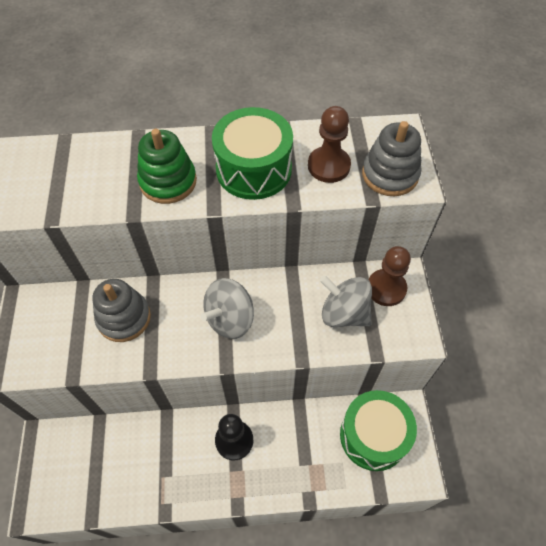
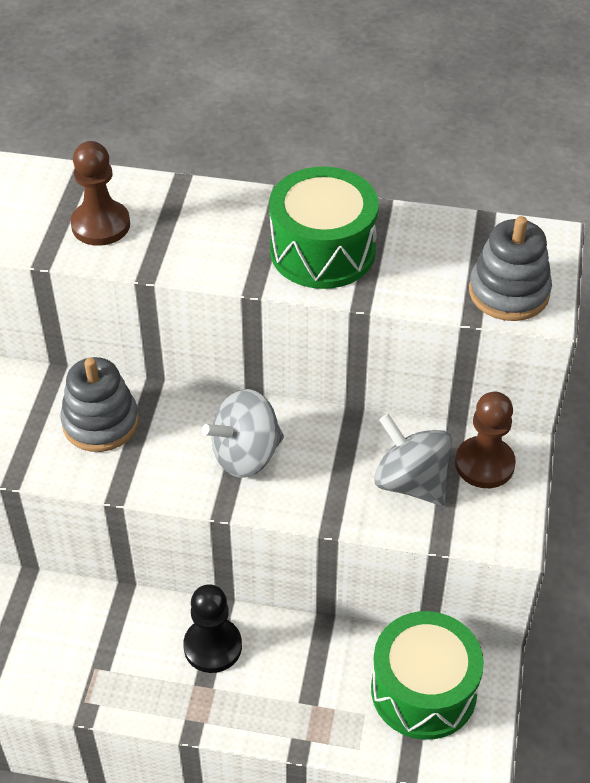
camera: 15 degrees right, 10 degrees down
(168, 181) = (204, 244): green stacking toy -> none
(328, 166) = (427, 266): brown pawn -> brown pawn (101, 225)

